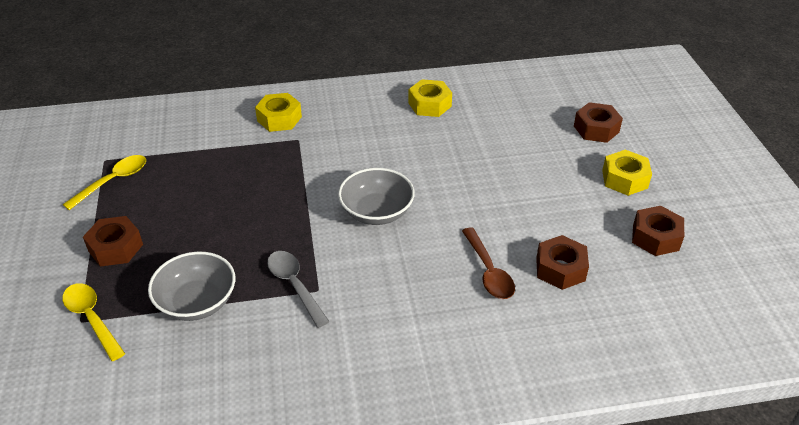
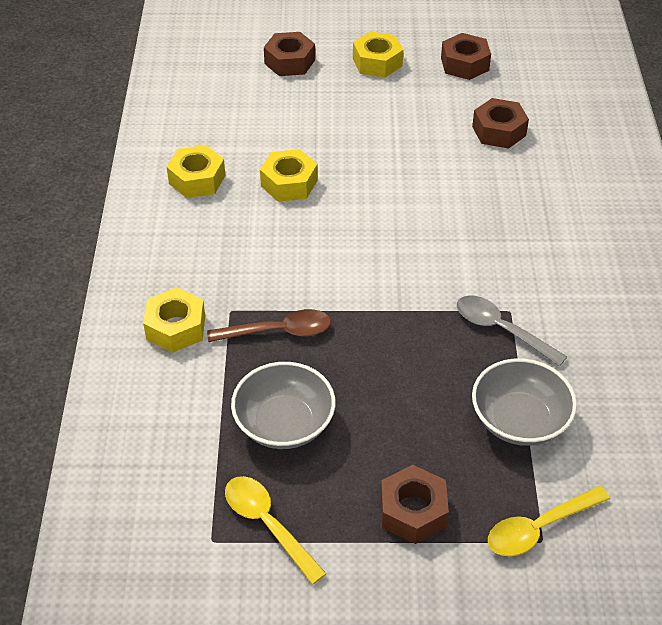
camera: 80 degrees left, 5 degrees up
(295, 286) = (502, 330): grey spoon -> grey spoon turned 60 degrees clockwise
(376, 212) = (391, 250): grey bowl -> grey bowl (284, 424)
(440, 148) = (289, 183): none -> yellow nut
(488, 271) = (496, 179): brown spoon -> brown spoon (278, 331)

